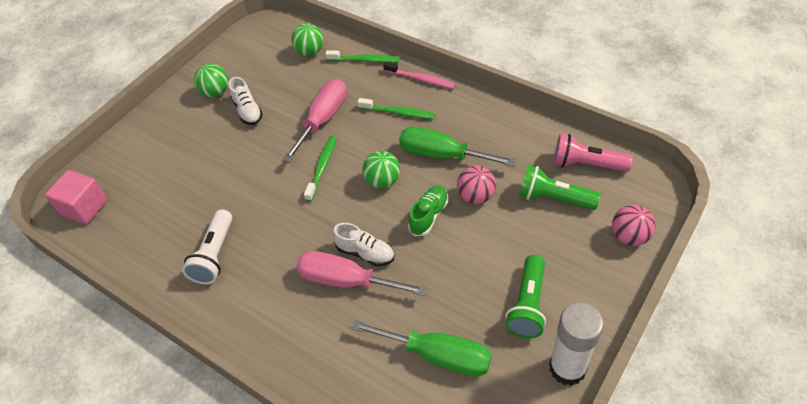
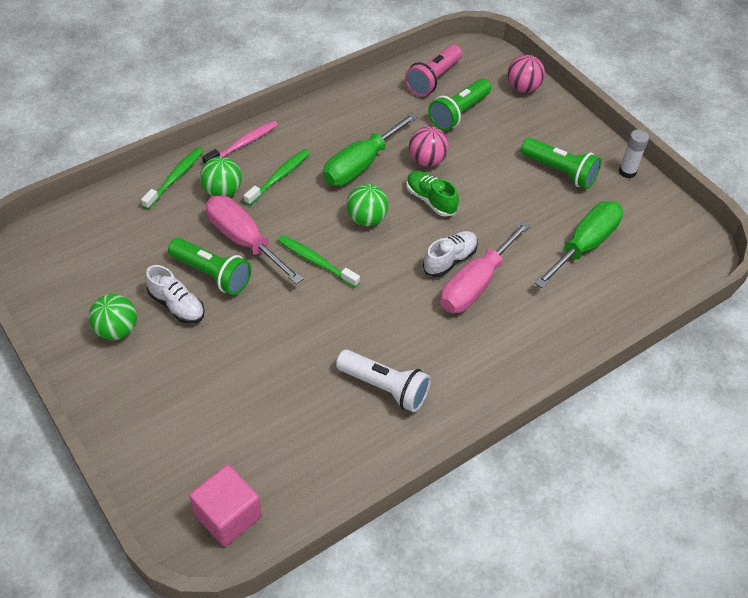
camera: 75 degrees left, 0 degrees up
(247, 111) = (177, 305): white shoe -> white shoe turned 45 degrees clockwise
(283, 116) = (212, 274): none -> green flashlight
(310, 52) = (119, 220): green ball -> green ball (222, 191)
(567, 368) = (627, 172): white glue stick -> white glue stick, size x0.55

